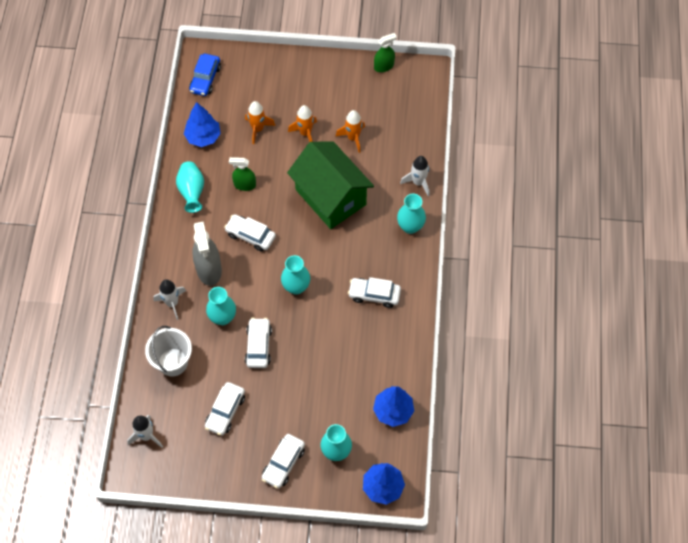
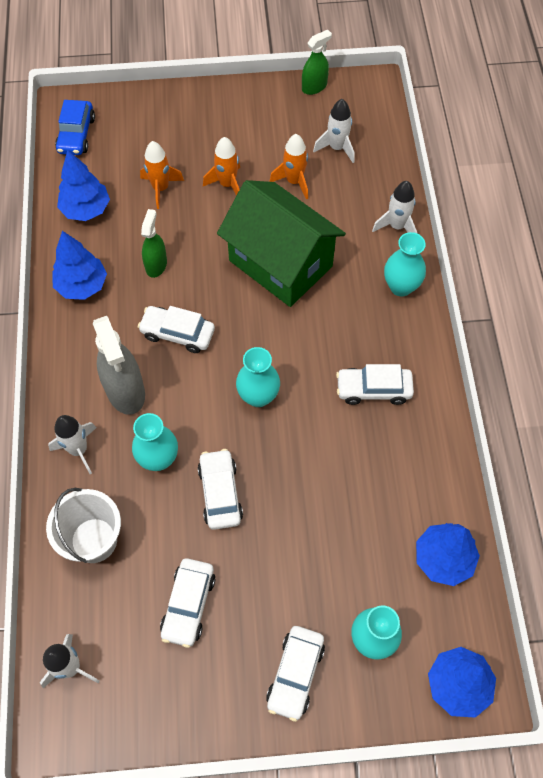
camera: 10 degrees left, 0 degrees up
(192, 192) = (82, 285): turquoise vase -> blue tree
(244, 185) = (156, 265): green spray bottle -> green spray bottle turned 105 degrees clockwise
(389, 117) = (337, 148): none -> white rocket

